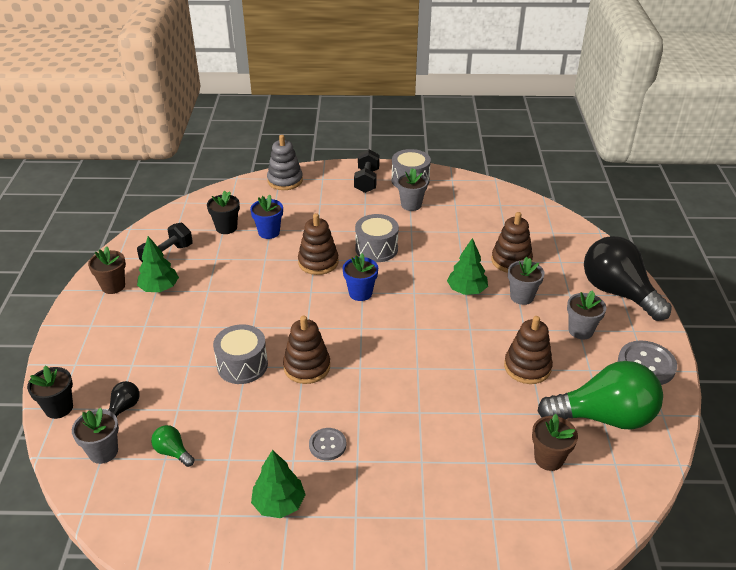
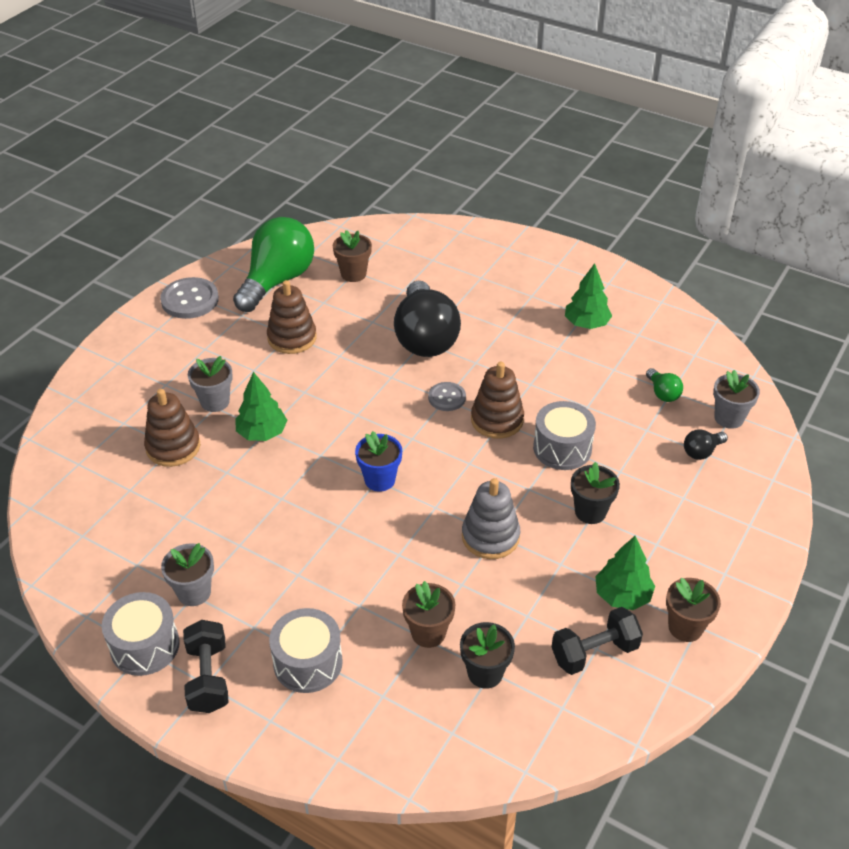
camera: 150 degrees left, 5 degrees up
(59, 408) = (771, 478): black flower pot -> black flower pot (590, 512)
(269, 232) = (428, 633): blue flower pot -> brown flower pot
(285, 180) = (333, 747): grey stacking toy -> grey stacking toy (490, 537)
(318, 262) = (396, 547): brown stacking toy -> none
(327, 445) = (521, 347): grey button -> grey button (447, 398)
(367, 181) = (208, 678): black dumbbell -> black dumbbell turned 45 degrees counterclockwise
(376, 249) = (308, 535): grey drum -> grey drum (308, 662)
(580, 330) = (204, 347): grey flower pot -> none
(604, 417) = (277, 281): green light bulb -> green light bulb turned 90 degrees clockwise
(618, 293) = (118, 366): black light bulb -> black light bulb (425, 338)

